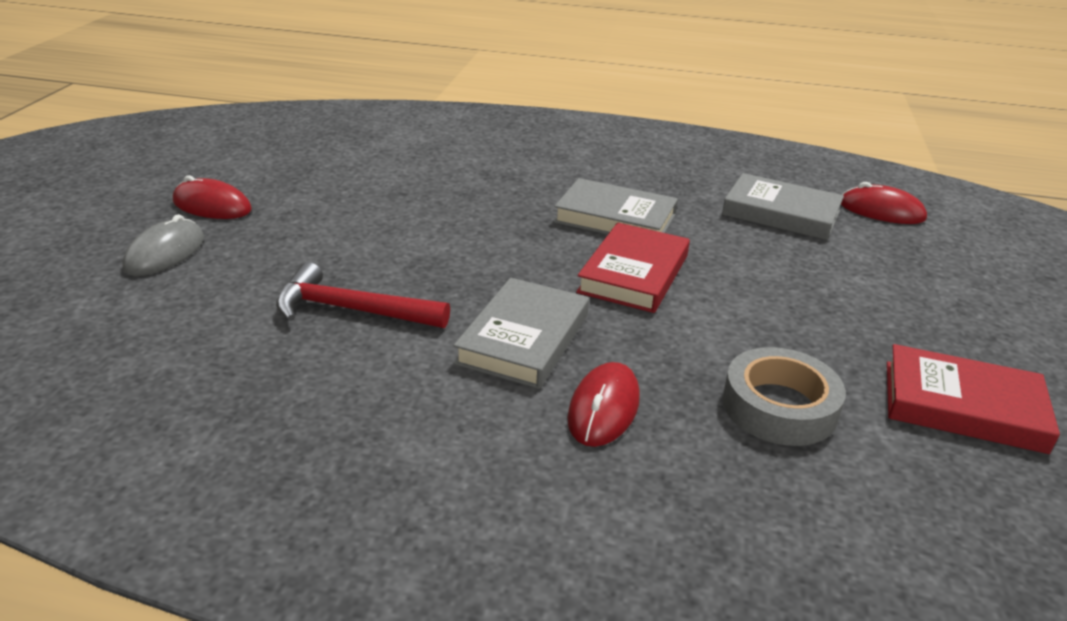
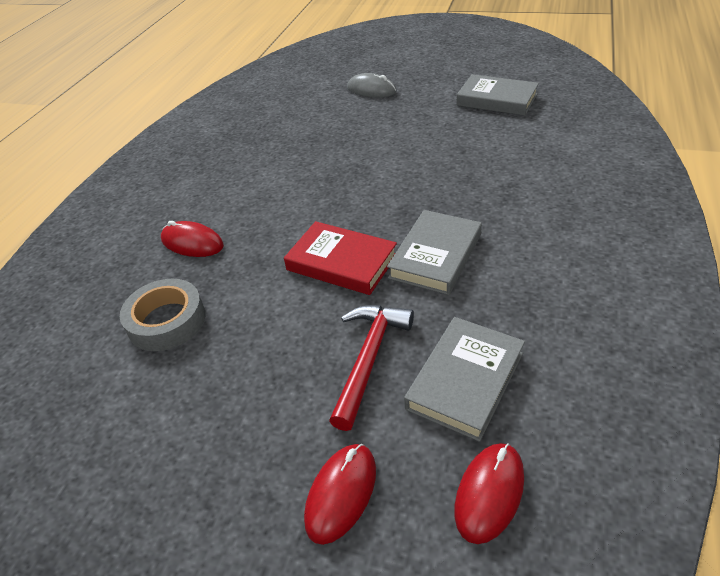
camera: 100 degrees right, 10 degrees up
(212, 206) = (429, 91): red mouse -> red mouse (341, 494)
(352, 310) = (307, 151): red hammer -> red hammer (368, 359)
(523, 339) = (267, 212): grey book -> grey book (497, 100)
(962, 406) = (128, 434): red book -> none

